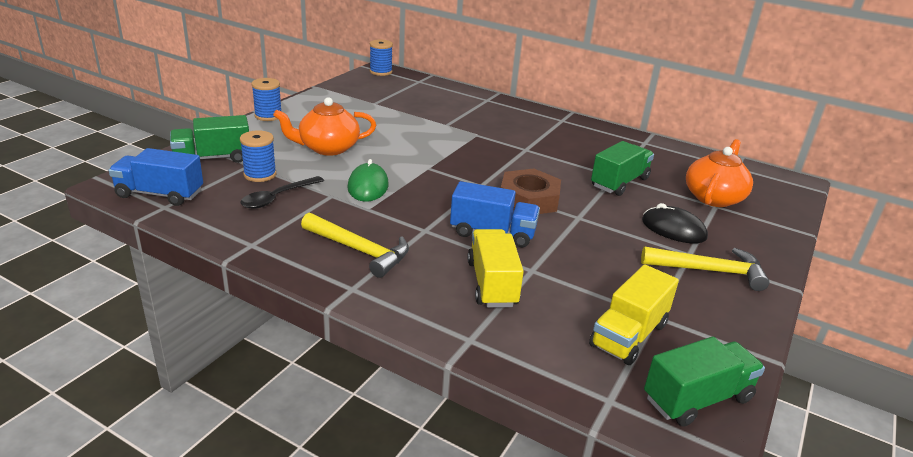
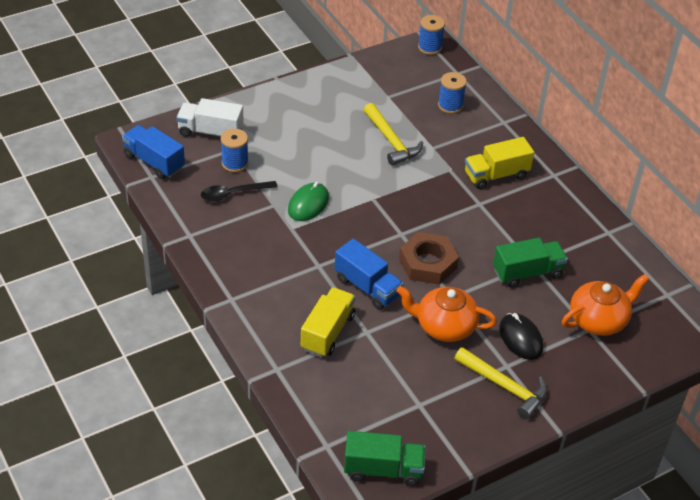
camera: 30 degrees right, 15 degrees up
(213, 158) = (210, 132): green truck -> white truck
(268, 116) = (283, 89): blue spool -> blue spool (450, 105)
(328, 148) = (306, 147): orange teapot -> orange teapot (444, 326)
(360, 250) = (258, 268): yellow hammer -> yellow hammer (391, 141)
(628, 335) = (385, 410): yellow truck -> yellow truck (496, 175)

